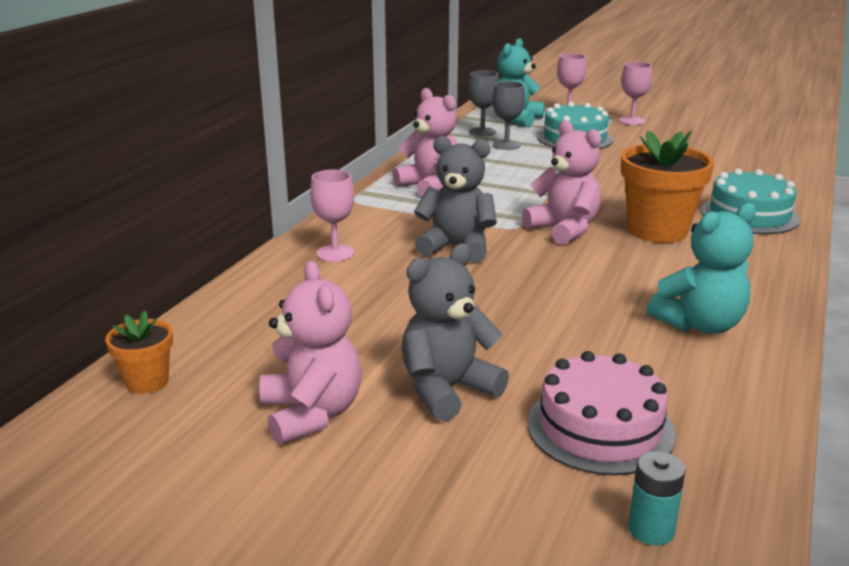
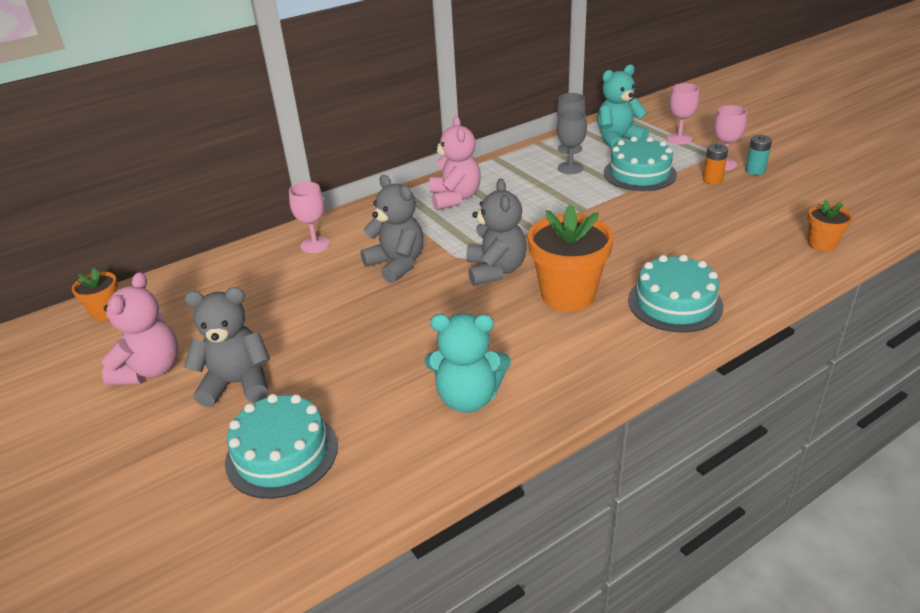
camera: 35 degrees right, 10 degrees up
(564, 229) = (495, 270): pink teddy bear -> grey teddy bear
(600, 428) = (282, 453): pink cake -> turquoise cake
(641, 132) = (712, 180): none -> orange battery
(651, 530) = (208, 541): turquoise battery -> turquoise battery (755, 170)
(787, 156) = (822, 244): none -> orange flower pot

